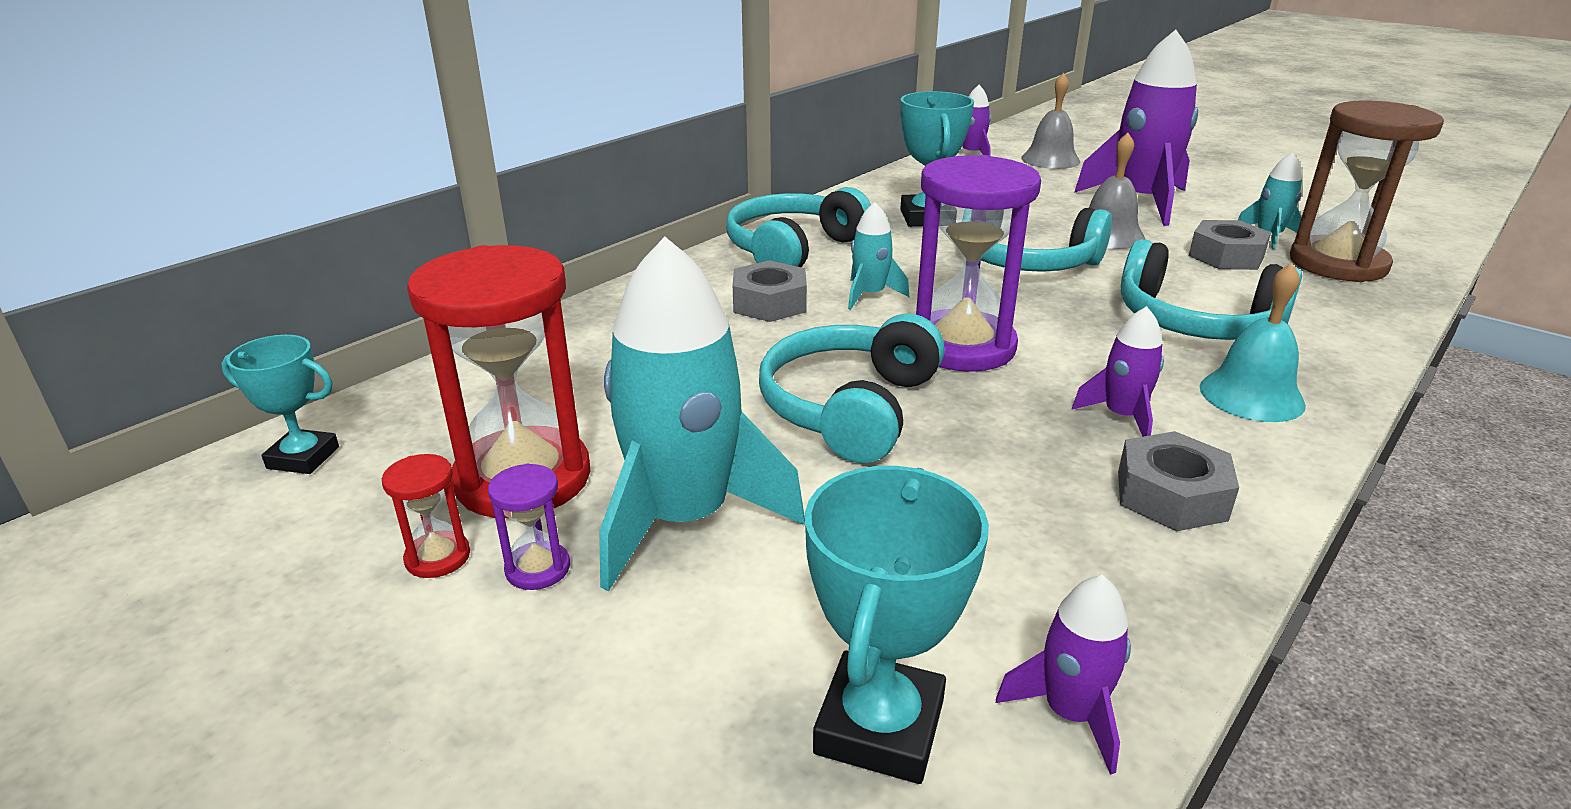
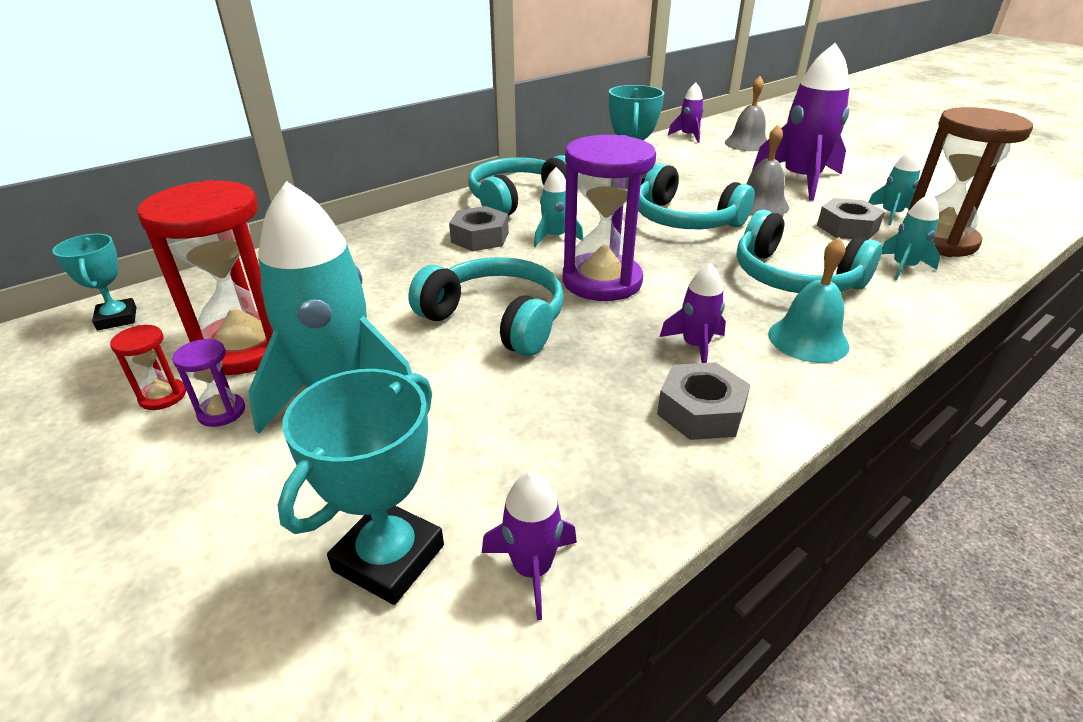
camera: 10 degrees right, 5 degrees up
(303, 458) = (117, 318): turquoise trophy -> turquoise trophy turned 45 degrees clockwise
(851, 408) = (496, 320): turquoise headphones -> turquoise headphones turned 90 degrees clockwise
(1315, 298) = (903, 267): none -> turquoise rocket

